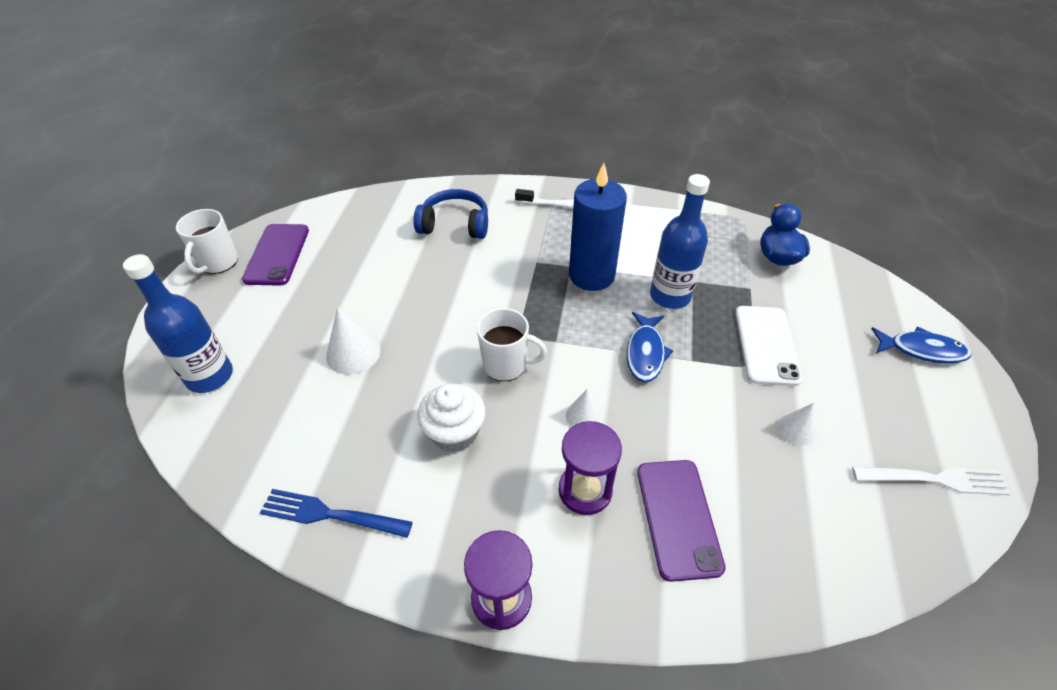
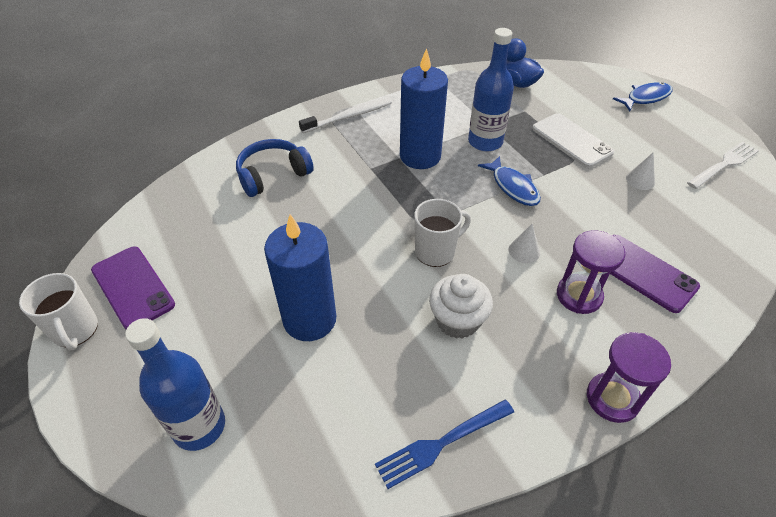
camera: 40 degrees left, 0 degrees up
(353, 353) = (309, 319): white cone -> blue candle

